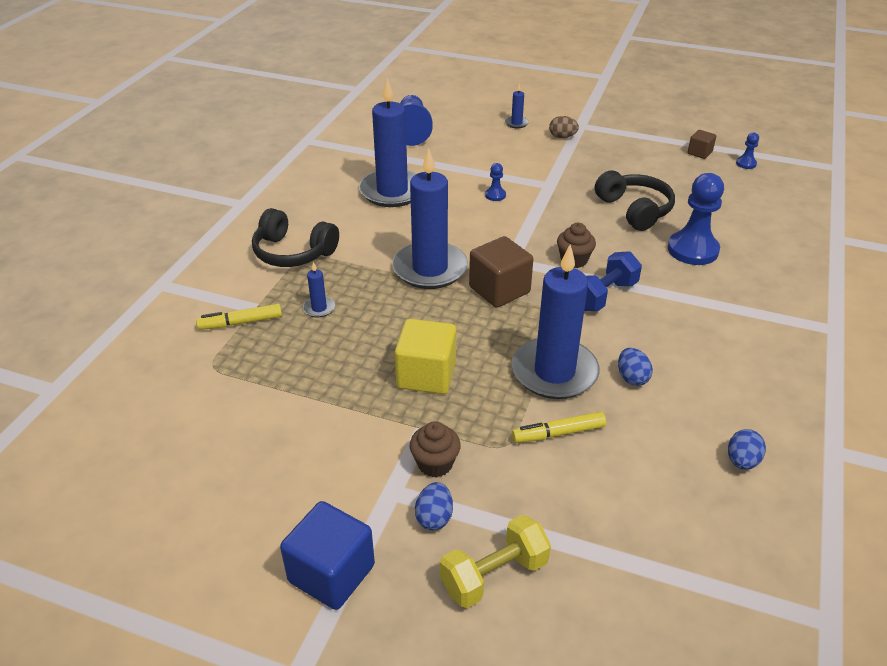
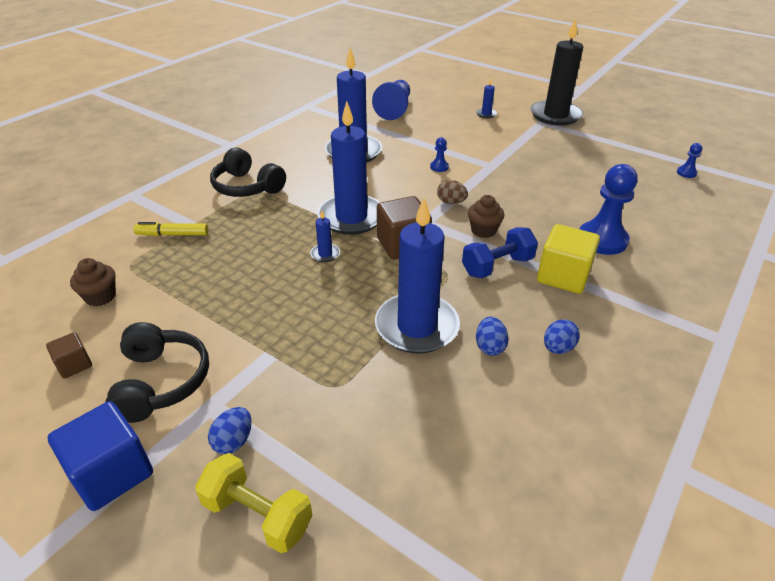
camera: 15 degrees right, 0 degrees up
(319, 308) = (241, 234): blue candle -> blue candle (325, 254)
(426, 375) = (299, 307): yellow cube -> yellow cube (563, 276)
(435, 464) = (262, 389): brown cupcake -> brown cupcake (100, 297)
(494, 575) = (258, 515): yellow dumbbell -> yellow dumbbell turned 45 degrees clockwise
(558, 433) = (392, 385): yellow marker -> none
(562, 137) = (521, 129): brown egg -> brown egg (451, 202)
(591, 115) = (555, 115): none -> black candle
(634, 210) = (560, 197): black headphones -> black headphones (160, 382)
(699, 153) = (644, 158): brown cube -> brown cube (74, 365)
(742, 461) = (568, 456): blue egg -> blue egg (557, 348)

